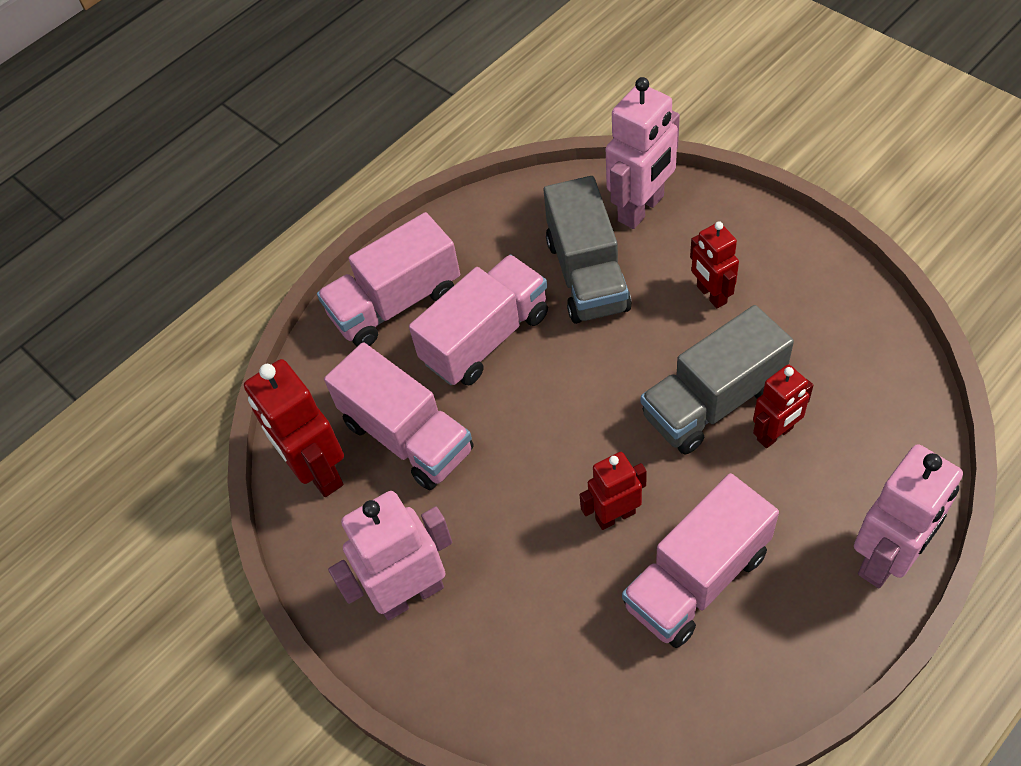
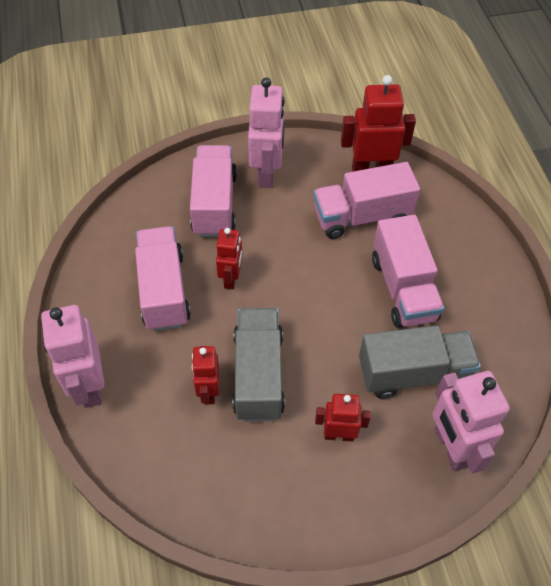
camera: 115 degrees right, 0 degrees up
(396, 303) = (467, 258): pink truck -> pink truck (214, 204)
(587, 274) = (413, 373): grey truck -> grey truck turned 150 degrees clockwise

